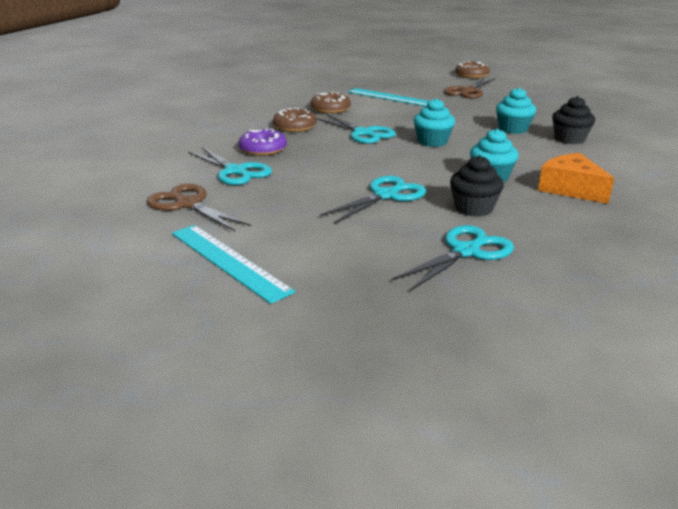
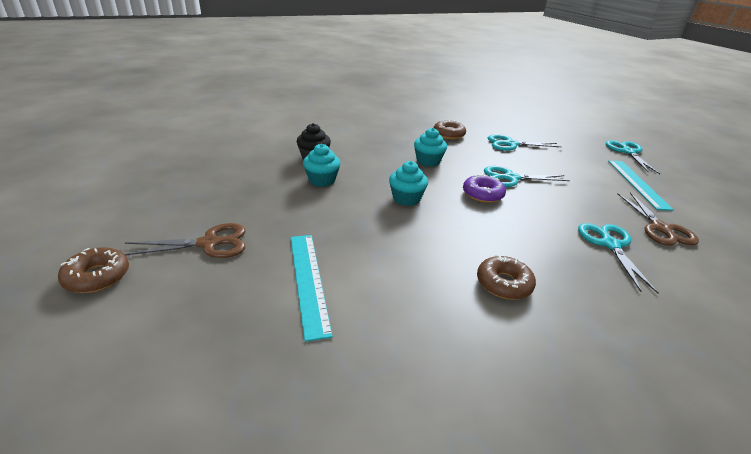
camera: 140 degrees left, 5 degrees up
(263, 149) = (568, 262): purple donut -> purple donut (482, 194)
(330, 109) = (420, 300): brown donut -> brown donut (448, 134)
(363, 133) = (446, 236): turquoise scissors -> turquoise scissors (628, 152)
(473, 208) = (473, 154): black cupcake -> none
(570, 189) = (403, 141): orange cheese -> none

